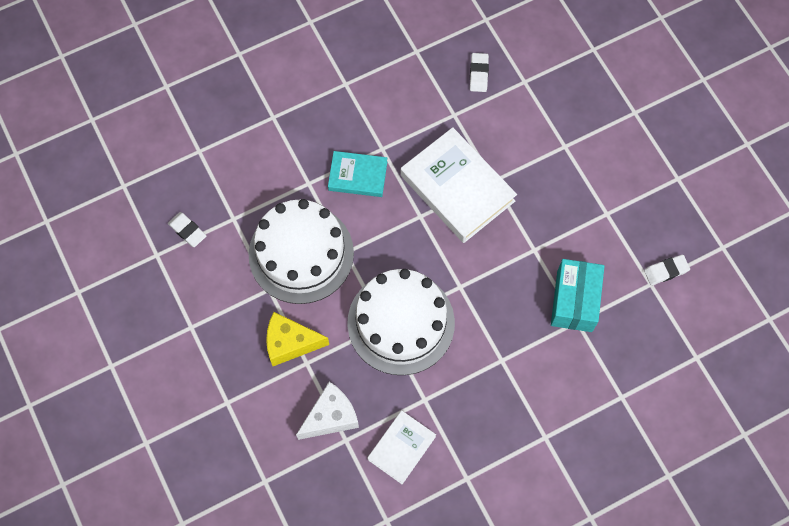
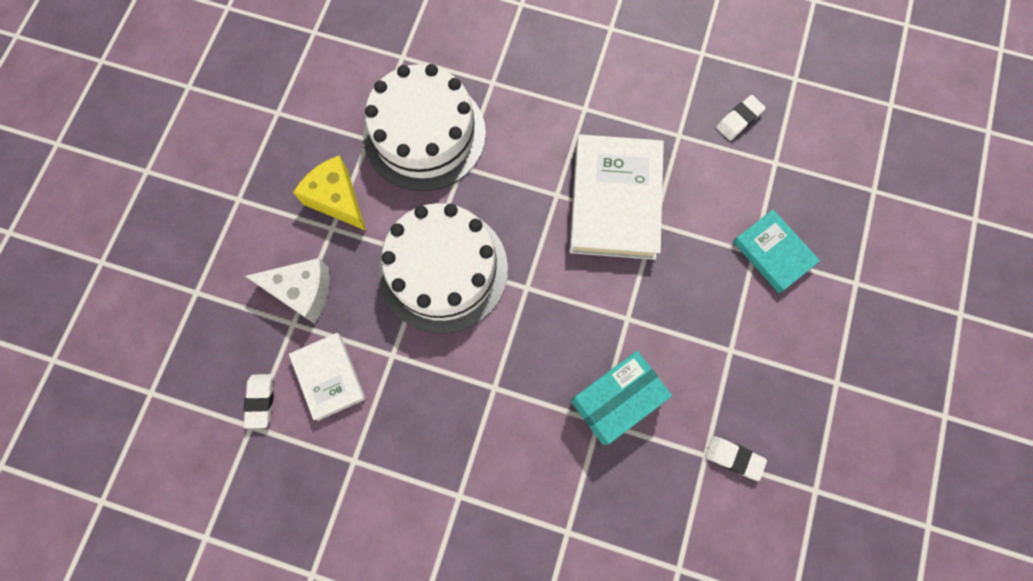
camera: 45 degrees right, 5 degrees up
(187, 231) = (357, 34): white eraser -> white eraser (260, 401)
(358, 176) = (539, 113): turquoise book -> turquoise book (773, 253)
(401, 448) = (329, 377): white book -> white book turned 75 degrees clockwise

